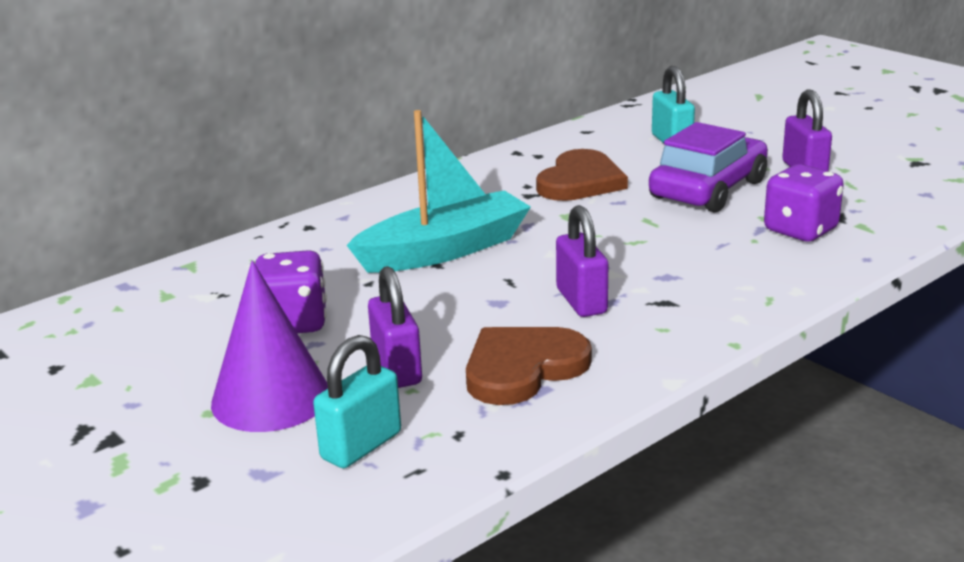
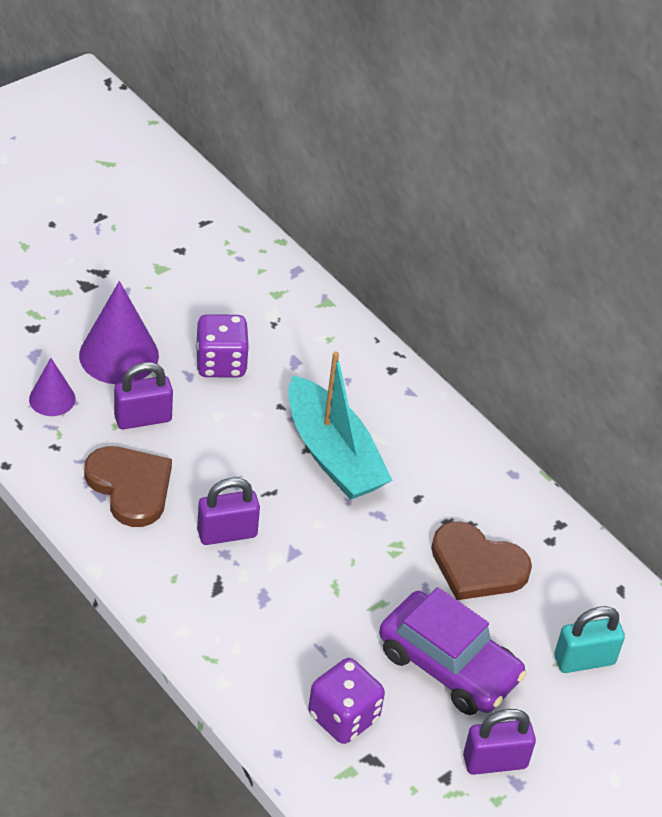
camera: 85 degrees right, 20 degrees up
(361, 446) = (52, 399): turquoise padlock -> purple cone

